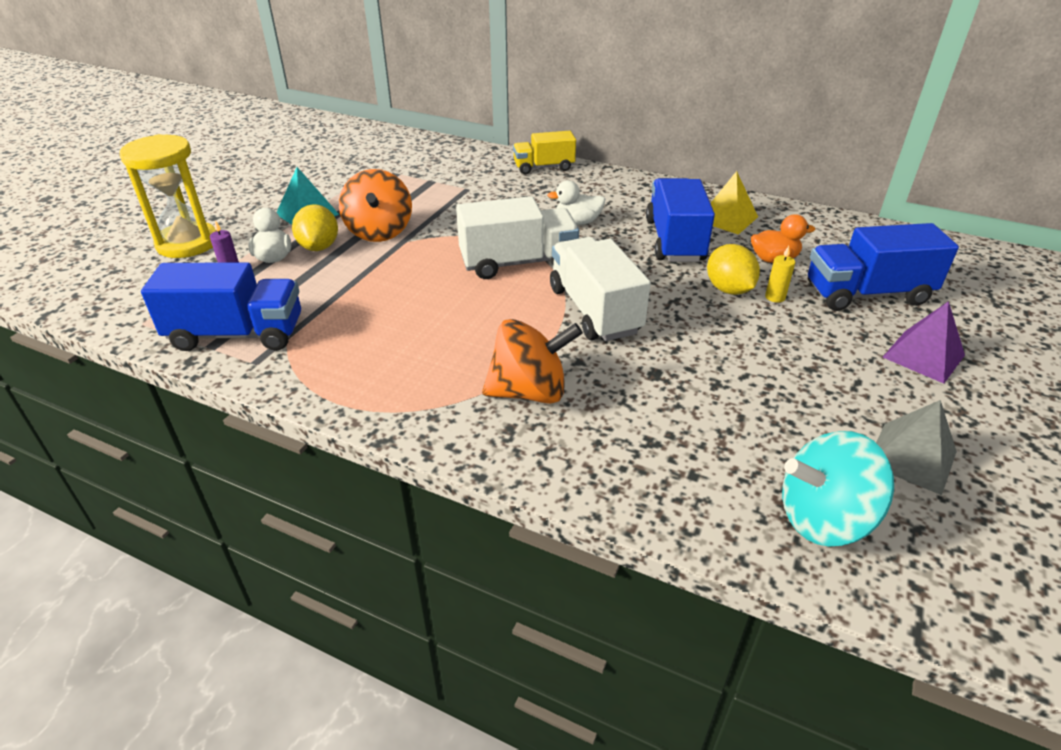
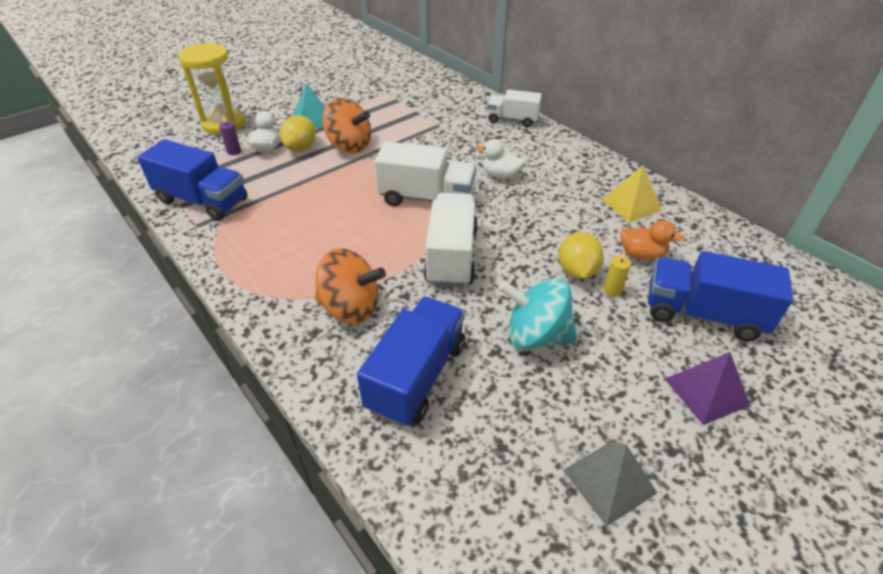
camera: 25 degrees right, 5 degrees up
(379, 232) = (349, 146): orange spinning top -> orange spinning top turned 75 degrees counterclockwise
(544, 167) = (512, 120): yellow truck -> white truck
(674, 241) = (567, 213): blue truck -> blue truck (416, 376)
(823, 518) = (484, 501): turquoise spinning top -> turquoise spinning top (536, 335)

